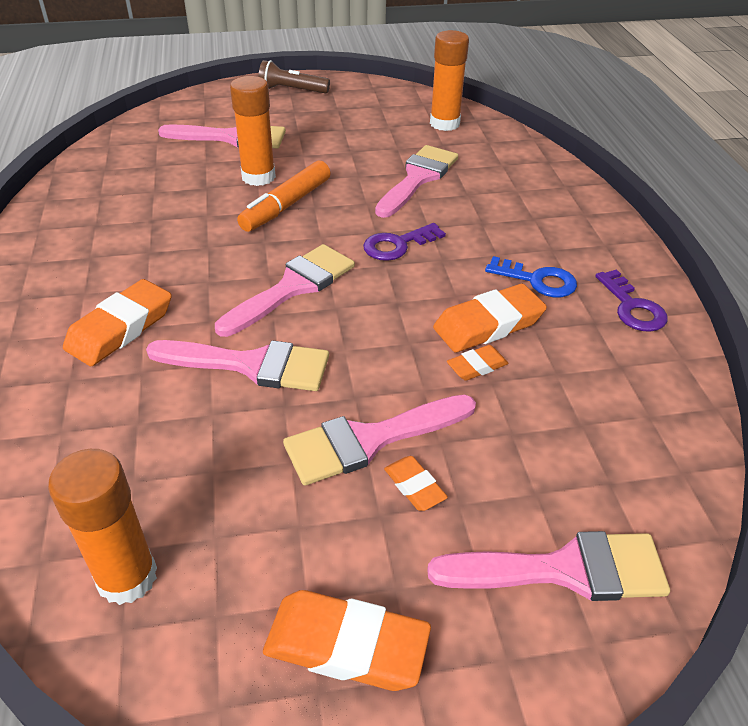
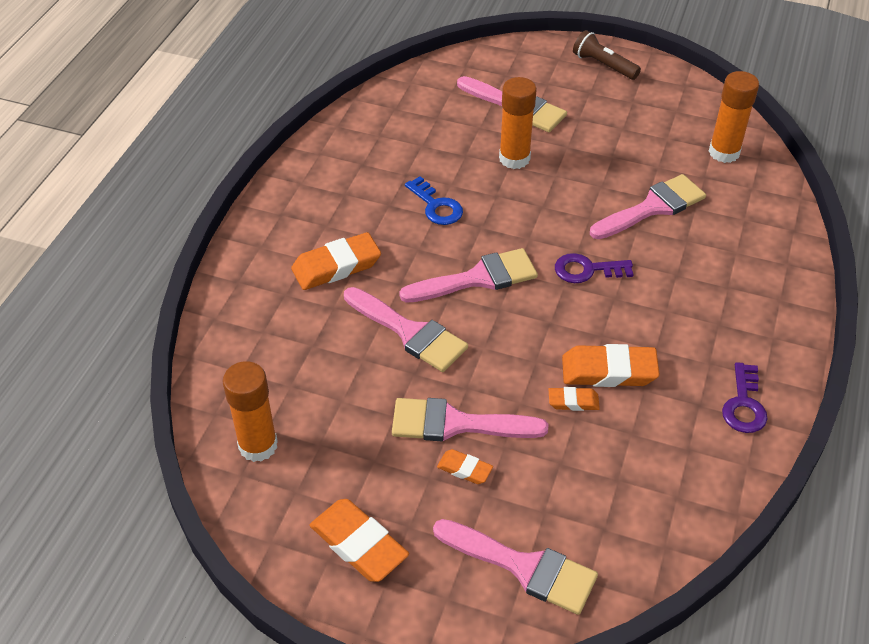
camera: 30 degrees right, 5 degrees up
(286, 205) = (520, 197): orange marker -> none
(414, 486) = (464, 469): orange eraser -> orange eraser turned 60 degrees counterclockwise
(537, 280) = (681, 348): blue key -> blue key (436, 206)

